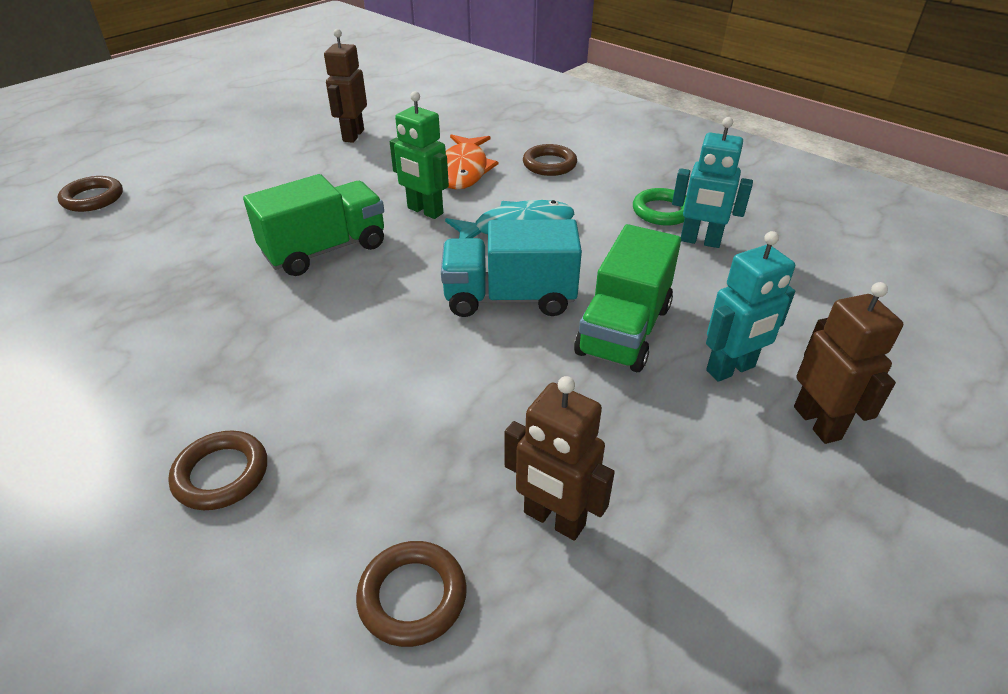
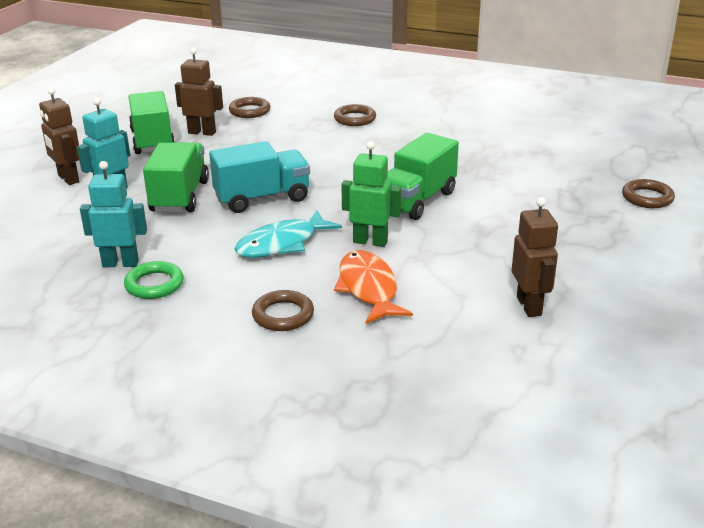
camera: 160 degrees right, 10 degrees down
(666, 516) = (152, 141): none -> green truck

